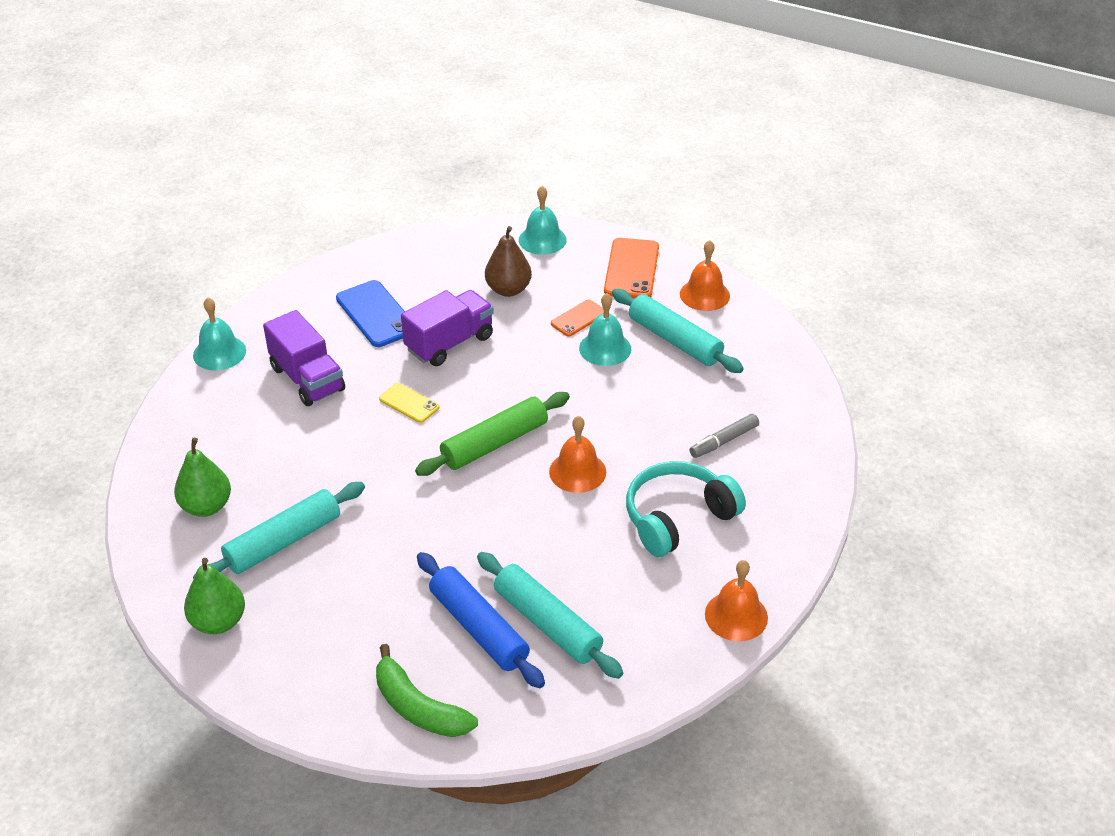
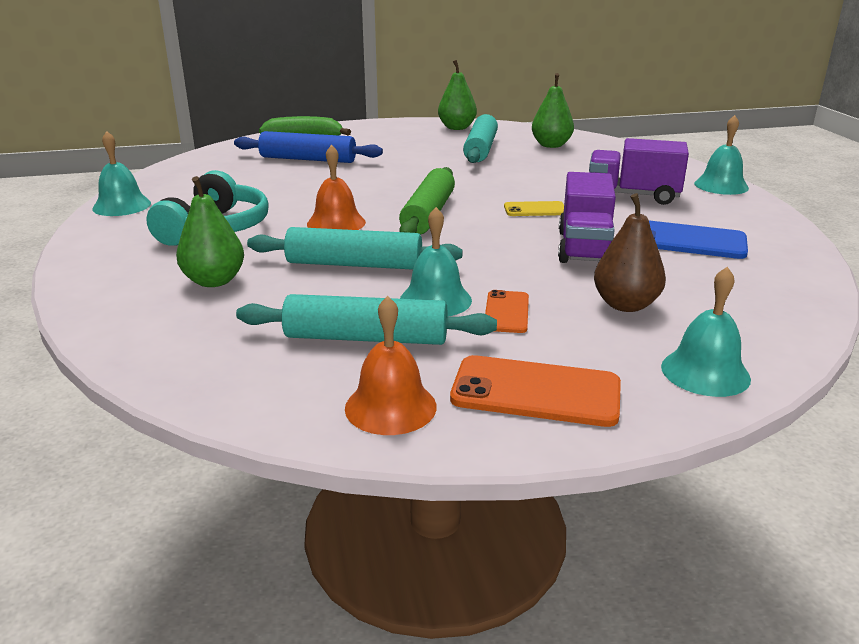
camera: 140 degrees right, 15 degrees down
(547, 623) = (265, 170): turquoise rolling pin -> turquoise rolling pin (354, 264)
(631, 269) = (536, 392): orange phone -> orange phone turned 45 degrees counterclockwise
(724, 441) = (214, 281): grey marker -> green pear
(736, 616) = (122, 206): orange bell -> turquoise bell

